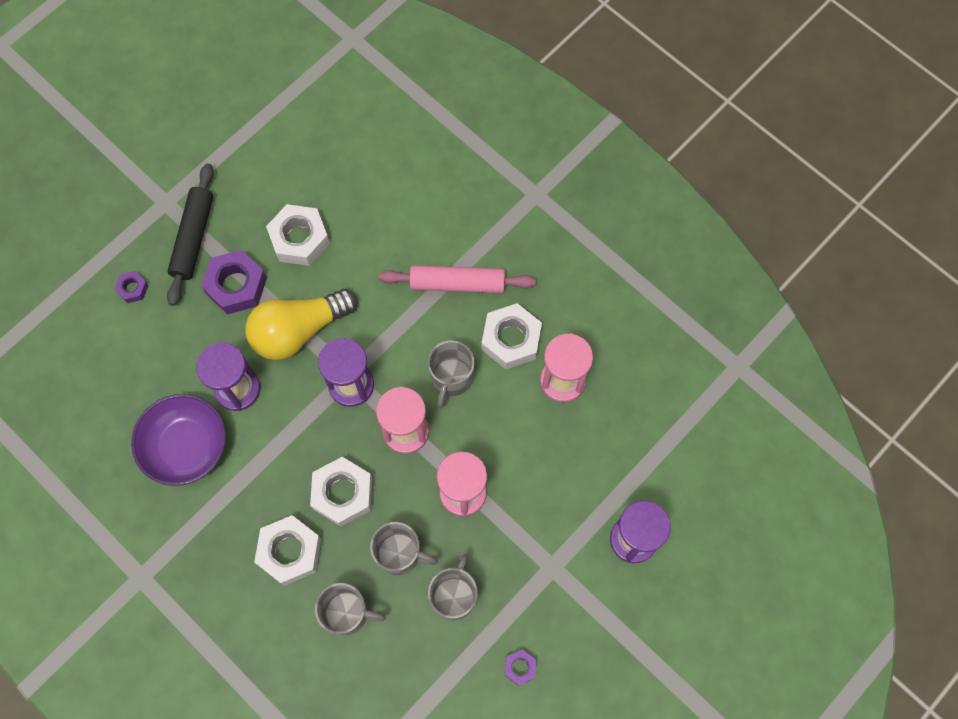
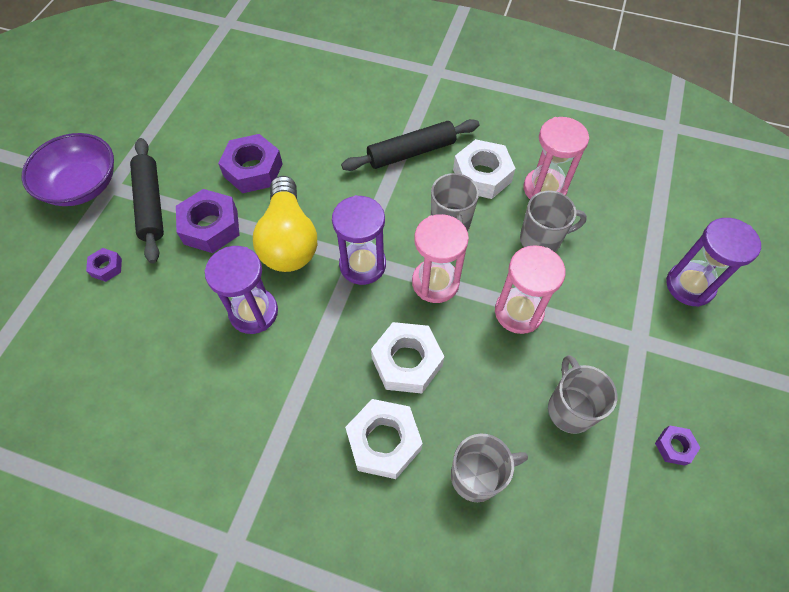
camera: 25 degrees left, 10 degrees down
(186, 446) = (224, 386): purple bowl -> purple bowl (82, 185)
(298, 330) = (289, 240): yellow light bulb -> yellow light bulb turned 45 degrees counterclockwise
(299, 239) = (253, 170): white nut -> purple nut
(400, 554) = (495, 393): grey mug -> grey mug (541, 240)
(457, 283) = (411, 152): pink rolling pin -> black rolling pin

